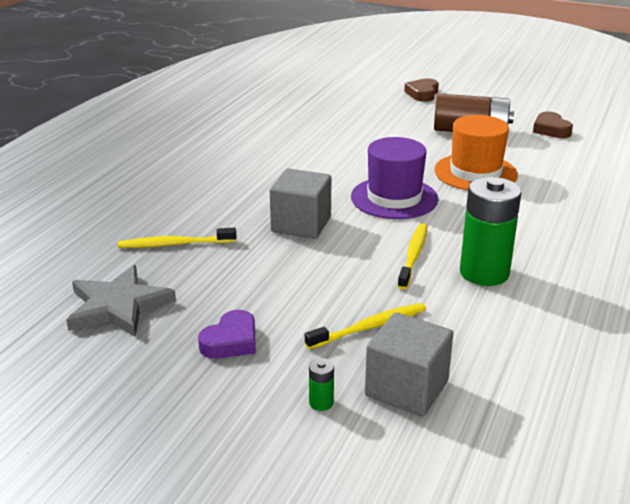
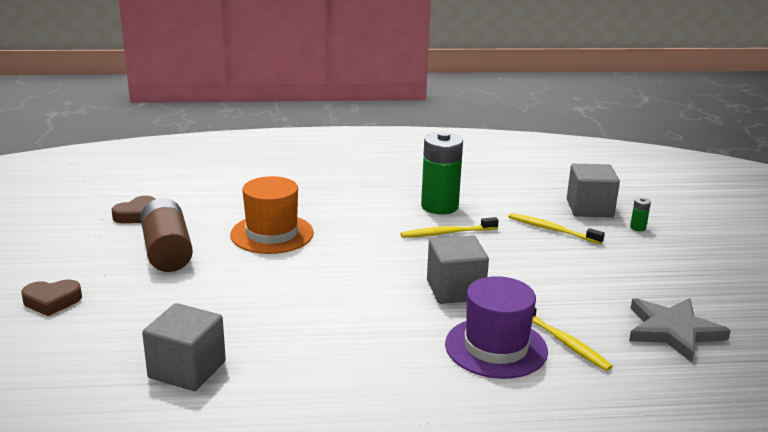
camera: 120 degrees left, 5 degrees down
(231, 341) = (635, 270): purple heart -> none
(301, 117) = (187, 369): none -> grey cube
(394, 198) = (360, 259): purple hat -> purple hat (496, 347)

